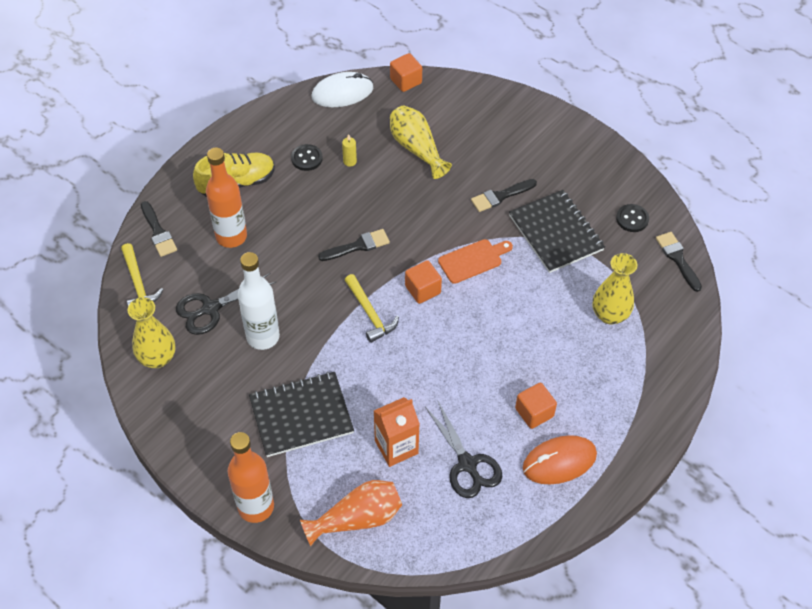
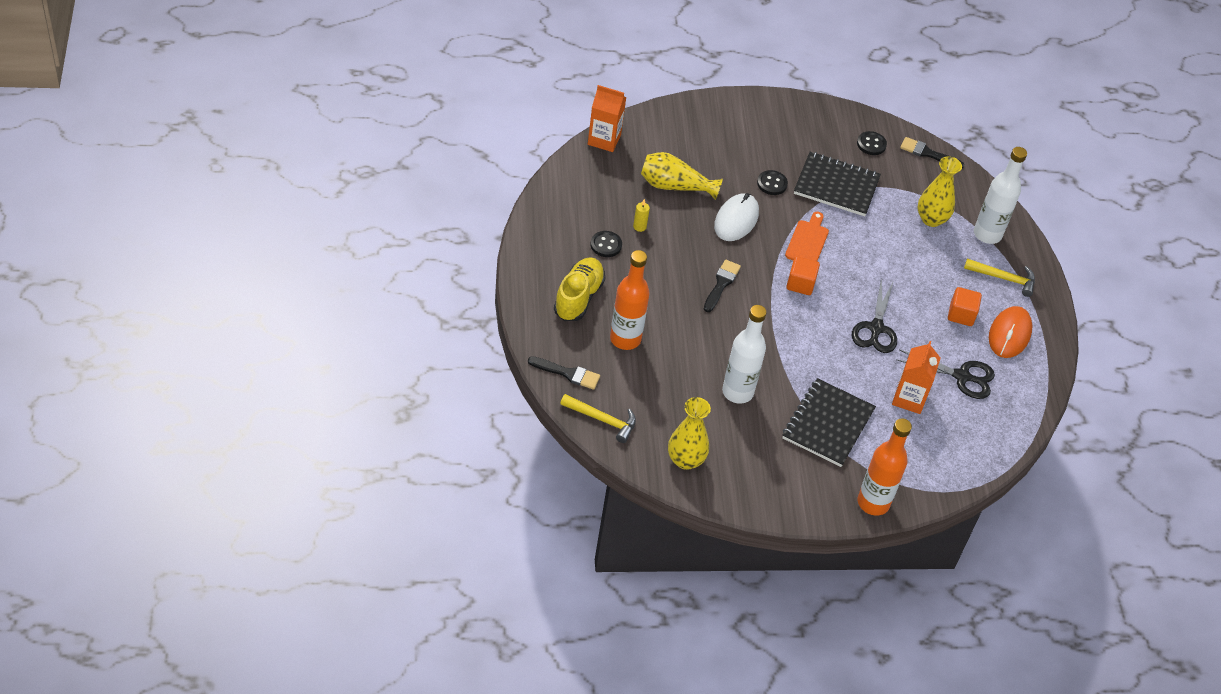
camera: 50 degrees left, 5 degrees down
(210, 308) = (677, 399): black scissors -> black scissors (876, 328)
(342, 93) = (568, 178): white mouse -> white mouse (736, 220)
(357, 519) = (941, 460): orange vase -> none
(370, 313) = (786, 324): yellow hammer -> yellow hammer (1003, 278)
(406, 81) = (604, 139): orange cube -> orange carton
(500, 196) = (772, 184): black brush -> black button
(648, 362) = (987, 234): none -> white bottle

